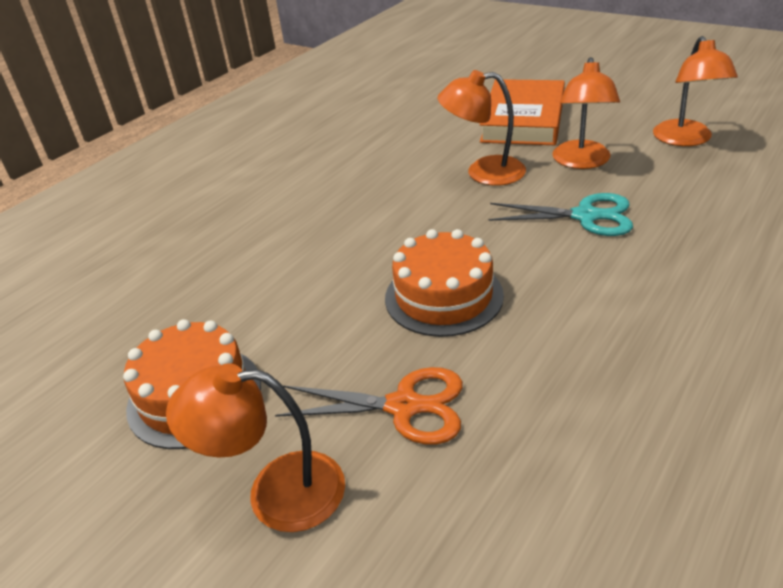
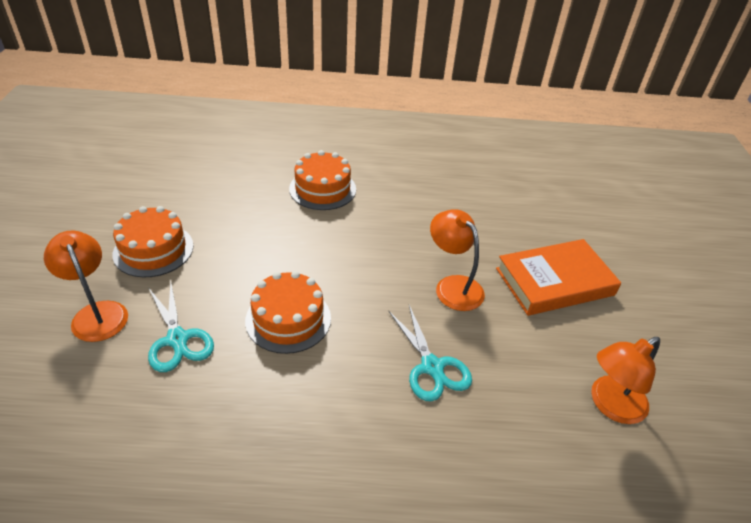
camera: 50 degrees right, 5 degrees up
(240, 213) = (322, 189): none -> orange cake
(404, 406) = (177, 339): orange scissors -> turquoise scissors
(581, 162) = (513, 340): orange lamp -> none

